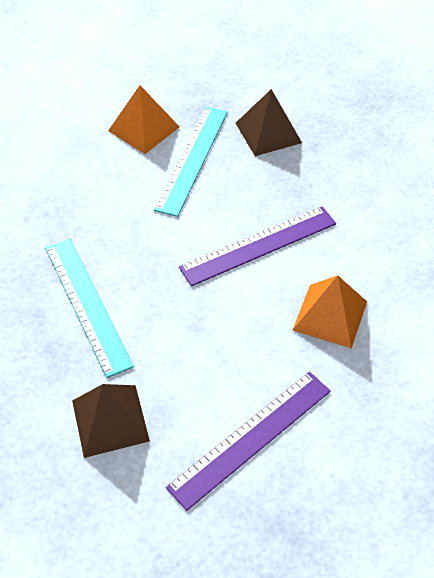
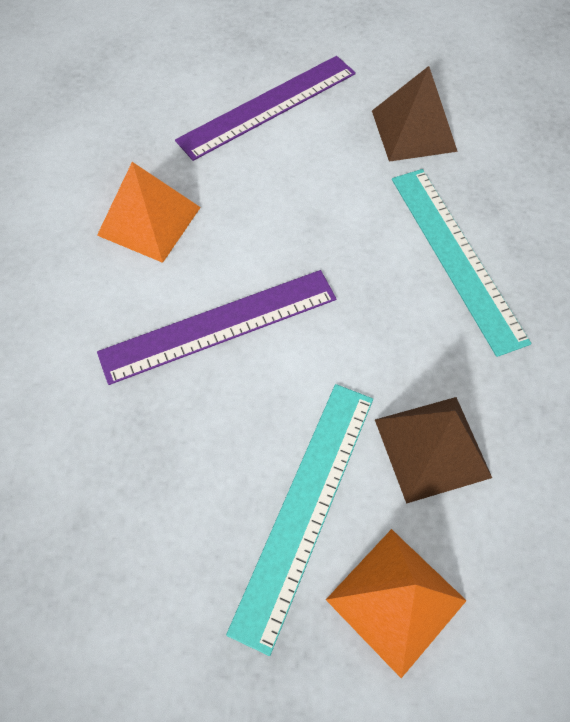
camera: 175 degrees left, 10 degrees up
(268, 132) = (156, 566): brown pyramid -> brown pyramid (432, 448)

